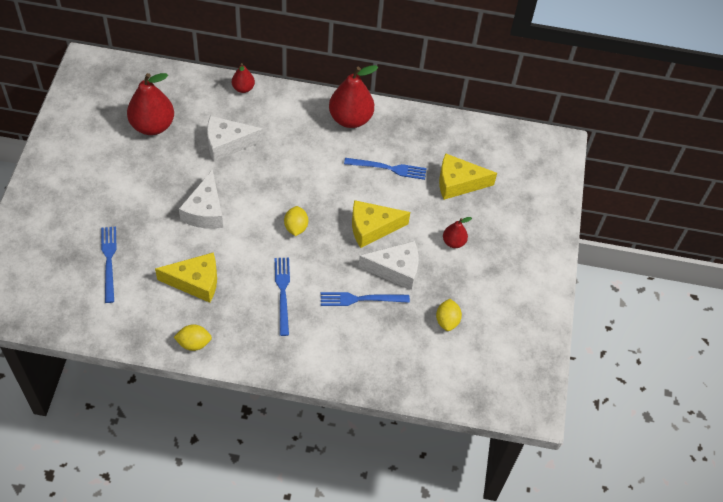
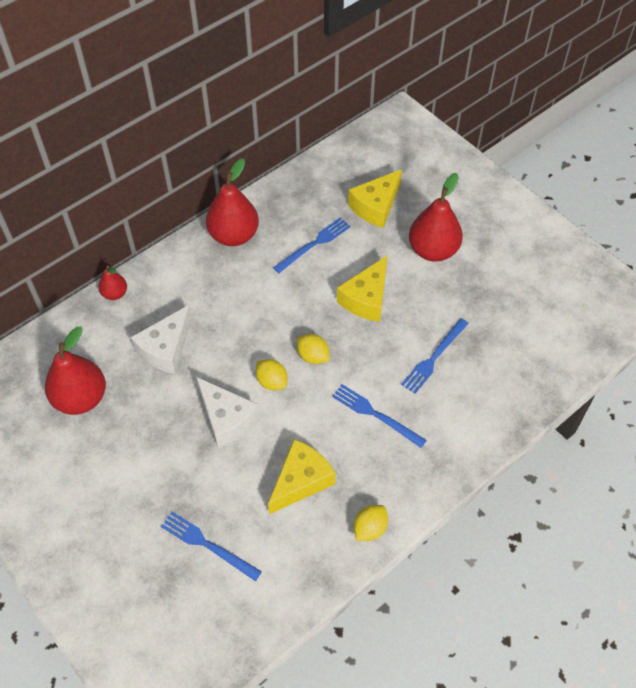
camera: 45 degrees left, 0 degrees up
(396, 270) = (425, 311): white cheese -> none
(447, 321) = (508, 309): yellow lemon -> yellow lemon (272, 381)
(453, 242) = (433, 250): red pear -> red pear, size x1.94

